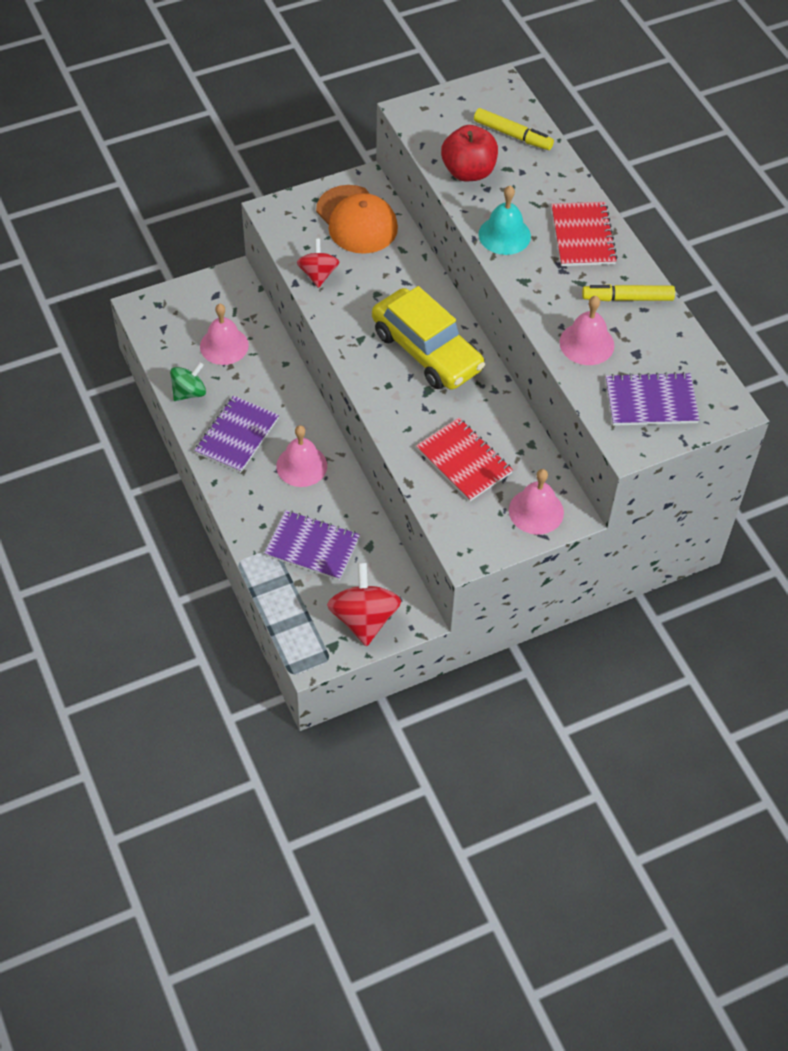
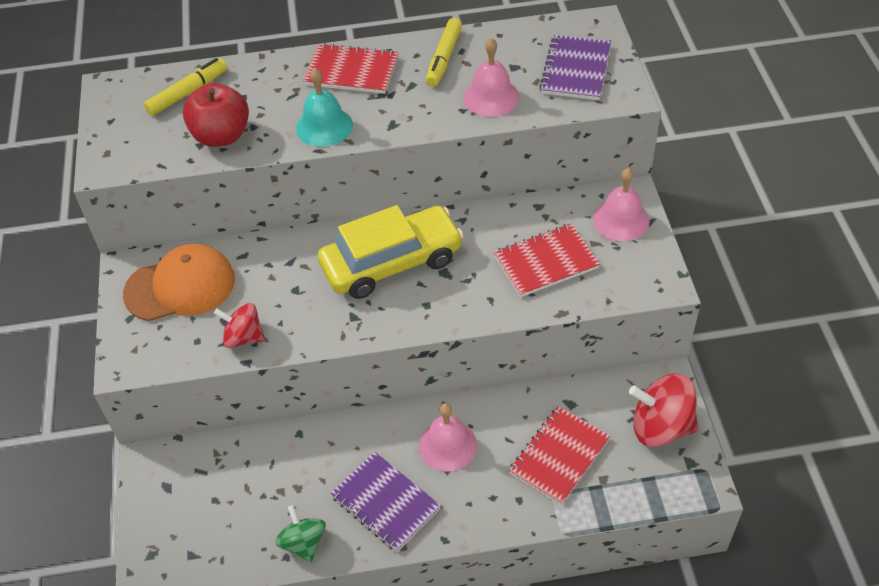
camera: 70 degrees left, 5 degrees down
(224, 345) = (247, 492): pink bell -> none
(312, 547) = (559, 456): purple notebook -> red notebook

